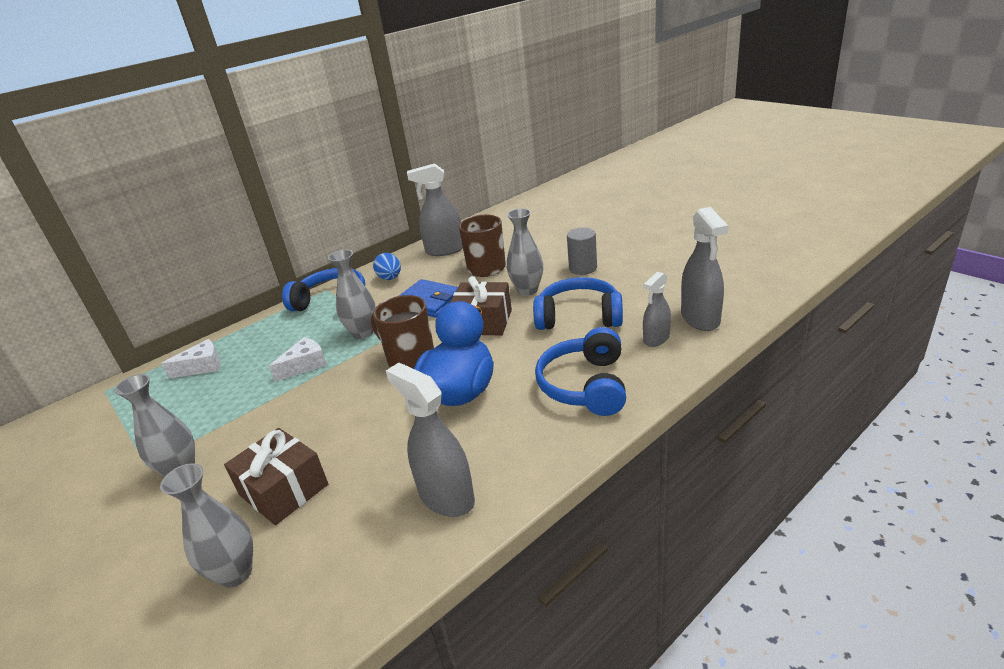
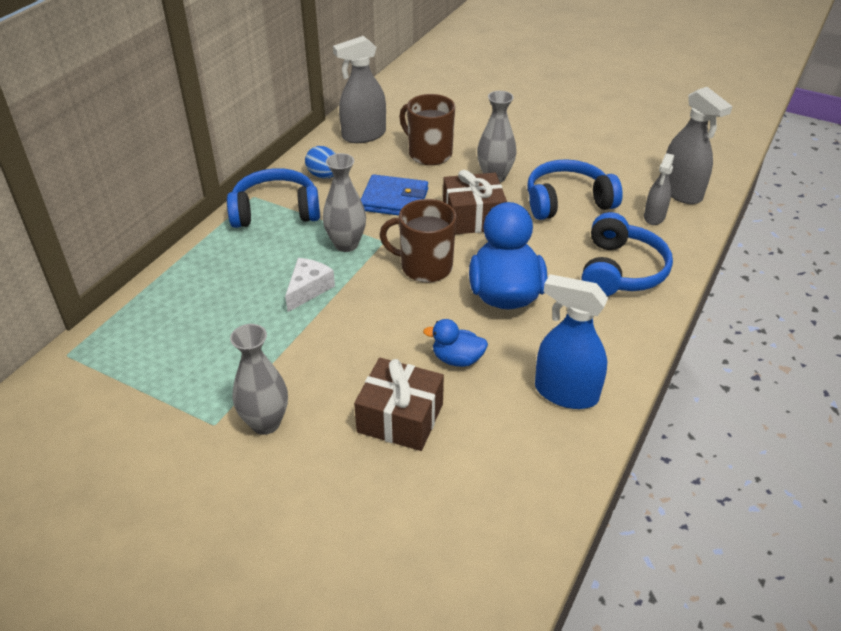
camera: 25 degrees left, 10 degrees up
(202, 367) = (176, 308): white cheese -> none
(235, 573) = (419, 499): grey vase -> none
(373, 445) = (457, 359): none -> blue duck
(446, 497) = (565, 393): grey spray bottle -> blue spray bottle
(583, 268) = (535, 147): grey cylinder -> none
(586, 385) = (620, 270): blue headphones -> blue headphones turned 150 degrees counterclockwise

